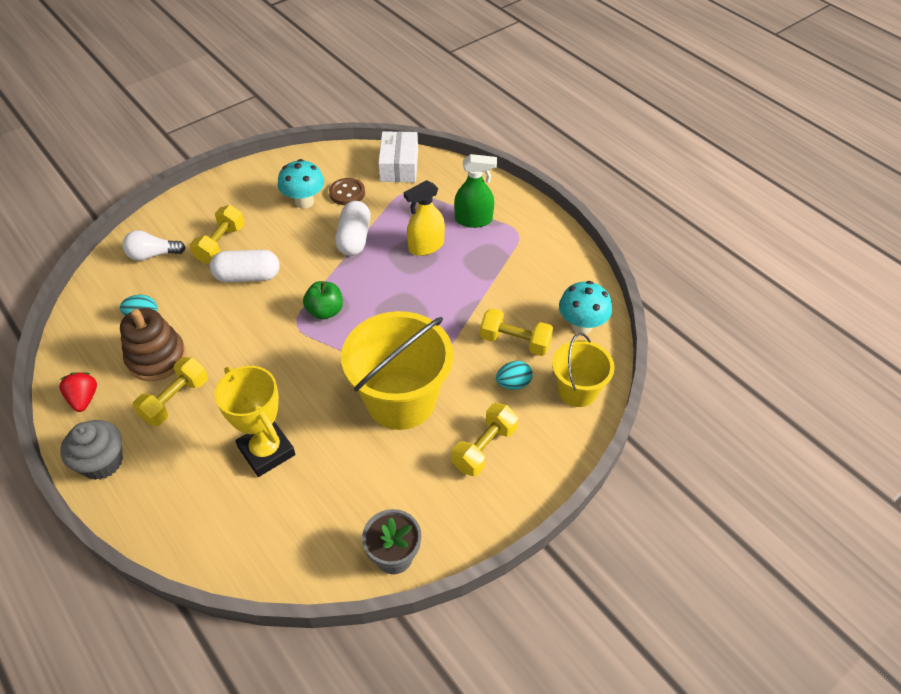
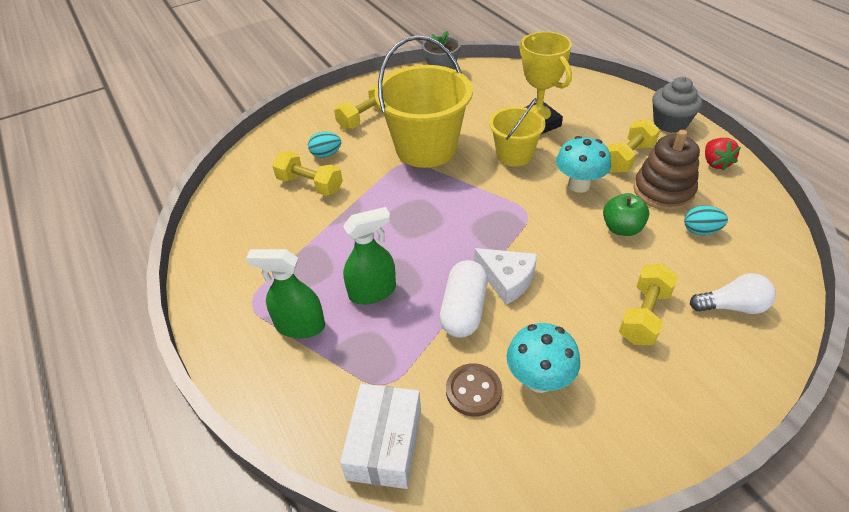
camera: 170 degrees left, 5 degrees down
(248, 276) = (594, 268): white capsule -> none
(320, 263) = (507, 279): none -> white cheese
(325, 311) = (497, 223): green apple -> green apple (622, 228)
(426, 246) = (372, 291): yellow spray bottle -> green spray bottle
(577, 390) = (274, 147): yellow bucket -> yellow bucket (514, 155)
(581, 325) = (240, 195): turquoise mushroom -> turquoise mushroom (579, 185)

